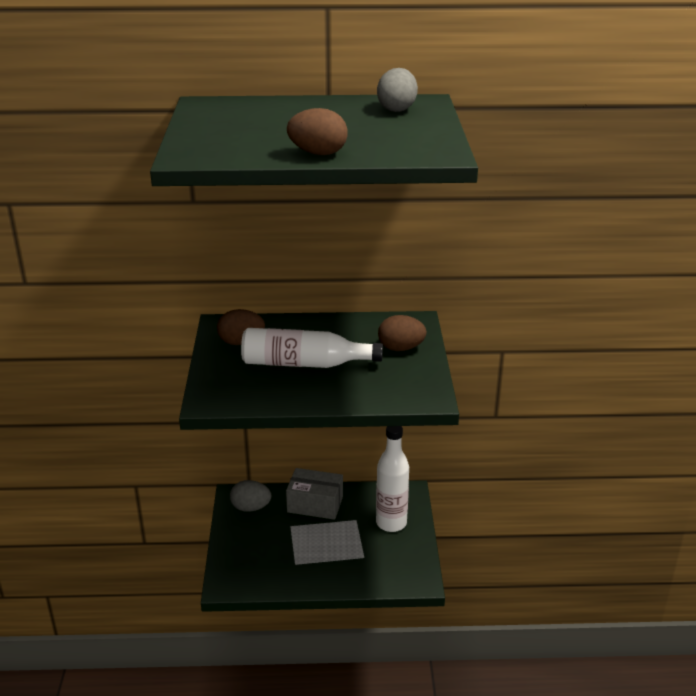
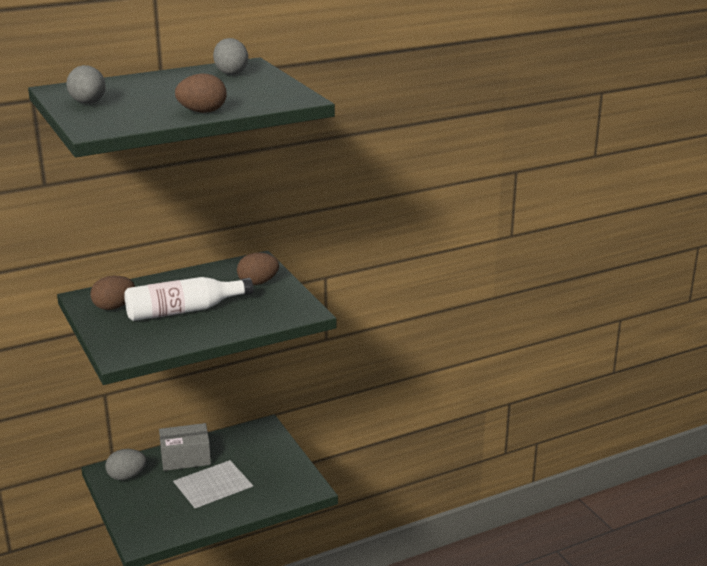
camera: 25 degrees left, 5 degrees down
(214, 124) = (88, 103): none -> grey egg
(391, 523) = (262, 454): white bottle -> none

